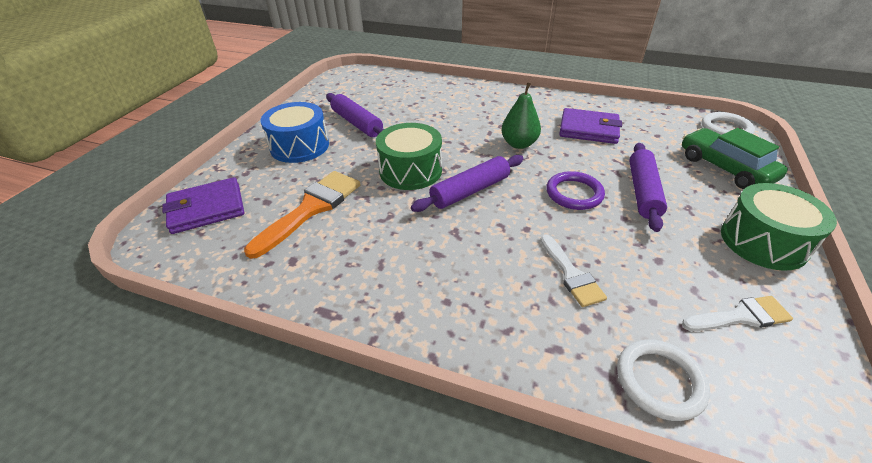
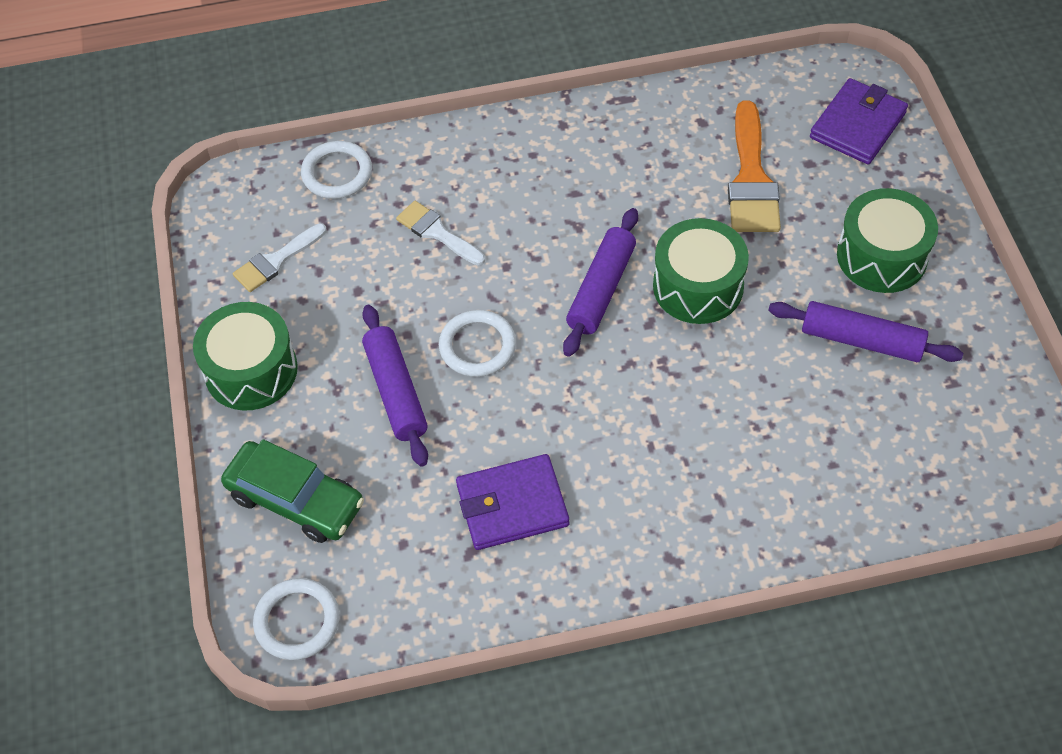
camera: 150 degrees right, 15 degrees up
(300, 146) = (881, 256): blue drum -> green drum
(519, 144) = (596, 412): green pear -> none
(574, 193) = (477, 346): purple ring -> white ring

